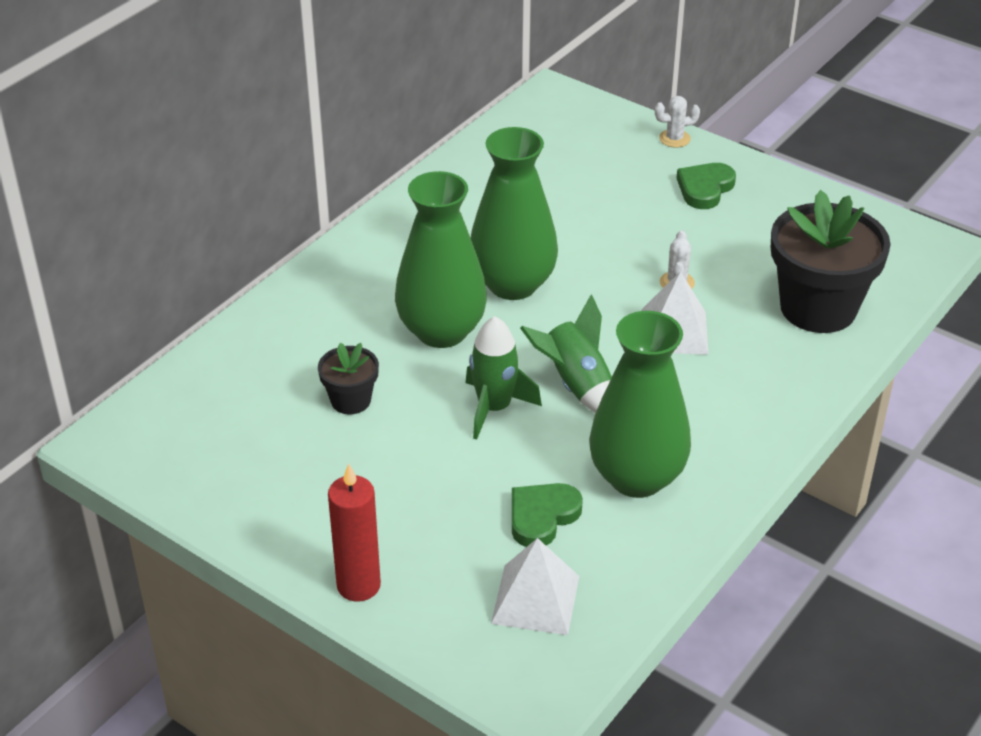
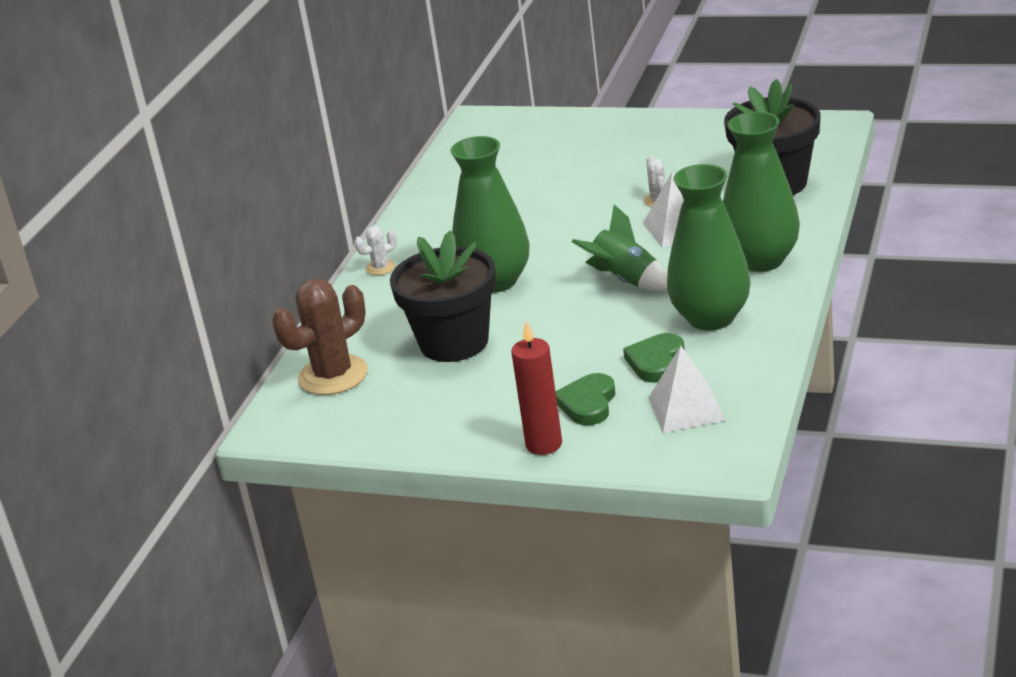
camera: 15 degrees left, 10 degrees down
(206, 396) = (333, 375): none -> brown cactus
(350, 400) = (454, 342): black flower pot -> black flower pot, size x2.02
(494, 408) = (572, 312): green rocket -> none
(513, 284) = (531, 238): green vase -> green vase (761, 260)
(674, 139) = (593, 118): white cactus -> white cactus (380, 268)
(705, 188) = (639, 140): green heart -> green heart (588, 403)

